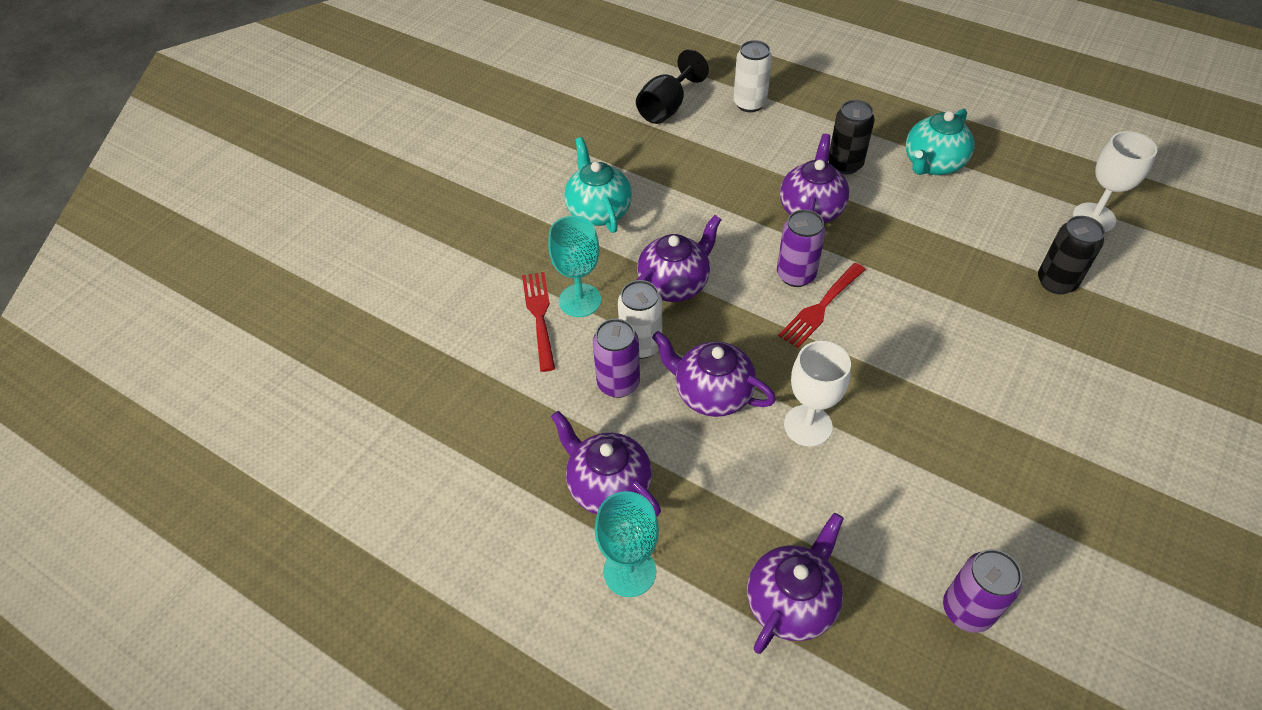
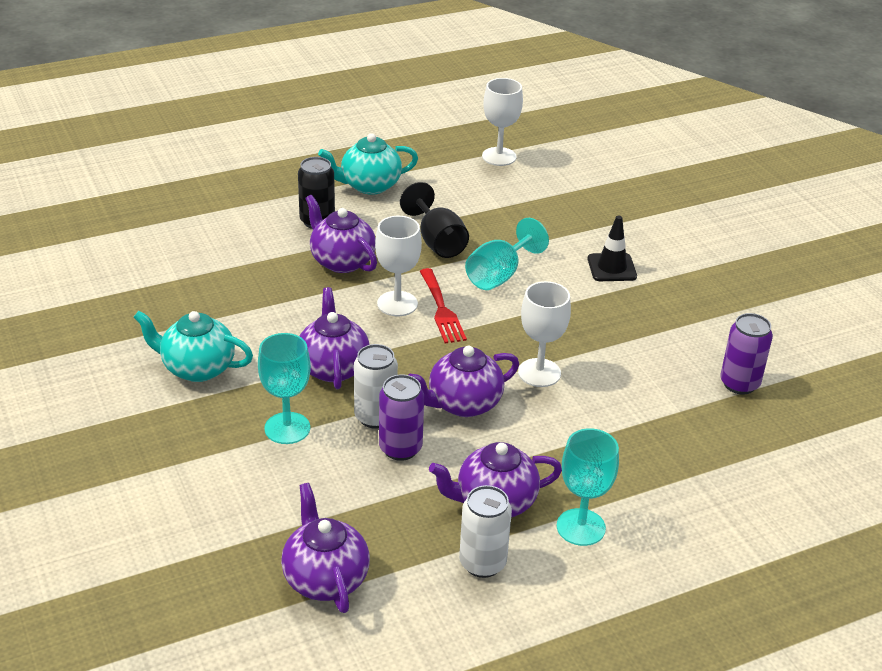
camera: 60 degrees left, 15 degrees down
(539, 315) = (276, 460): red fork -> none
(667, 107) = (125, 269): black goblet -> black goblet (437, 242)
(749, 104) = (185, 227): white can -> white can (482, 563)
(791, 602) = (672, 457): purple teapot -> purple teapot (325, 578)
(795, 275) = (397, 304): purple can -> white goblet
(914, 319) = (499, 275): none -> turquoise goblet
(932, 164) = (369, 186): turquoise teapot -> turquoise teapot turned 90 degrees clockwise
(1029, 397) = (611, 268): none -> black traffic cone
(1056, 282) = (534, 202): black can -> none

